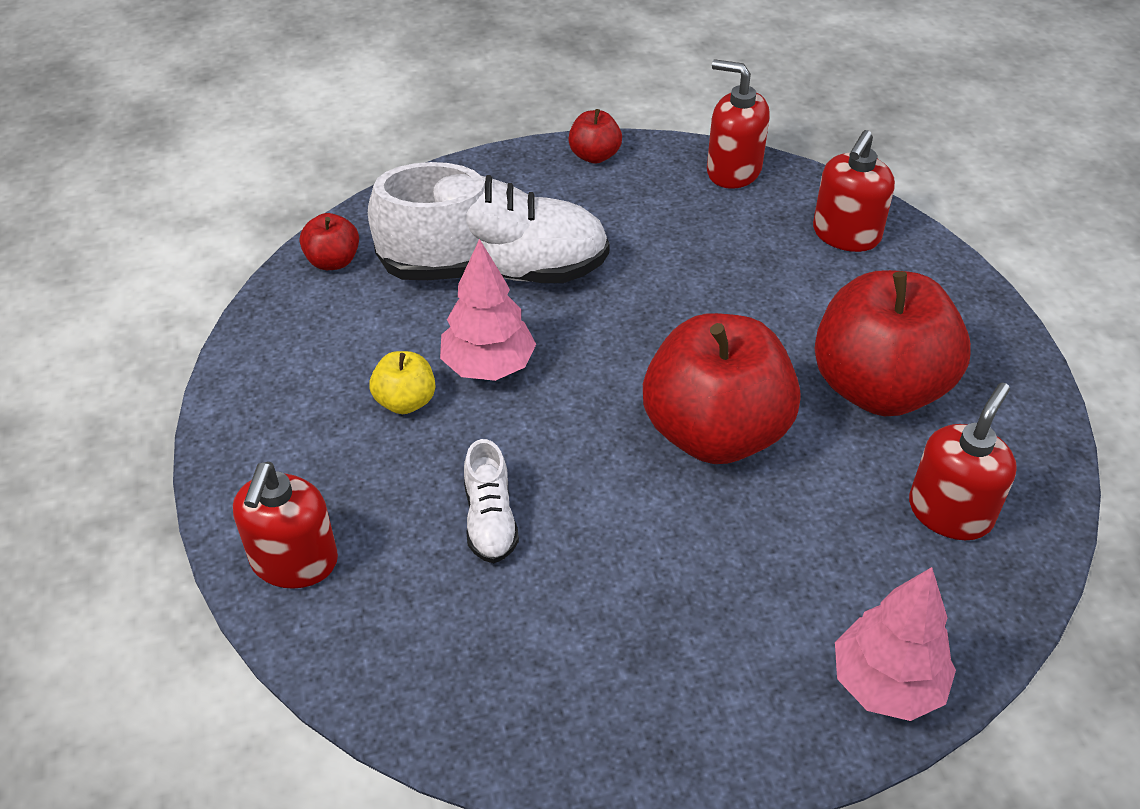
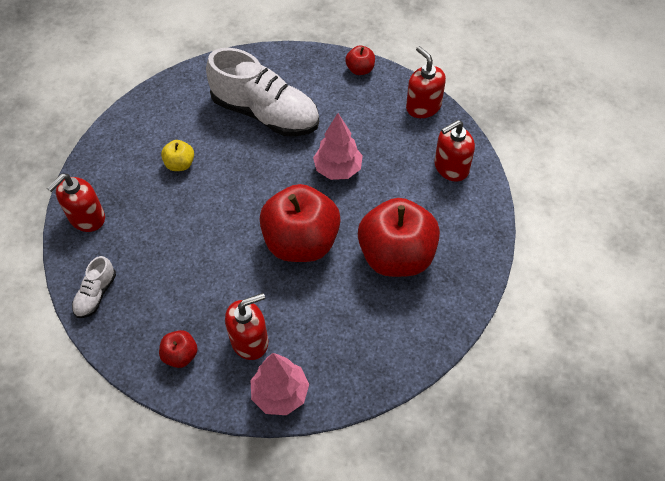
camera: 30 degrees right, 10 degrees up
(333, 261) = (198, 79): red apple -> red apple (180, 355)
(488, 366) = (227, 163): pink tree -> pink tree (338, 169)
(490, 519) = (175, 237): white shoe -> white shoe (96, 294)
(950, 512) = (376, 333): red soap dispenser -> red soap dispenser (250, 341)

